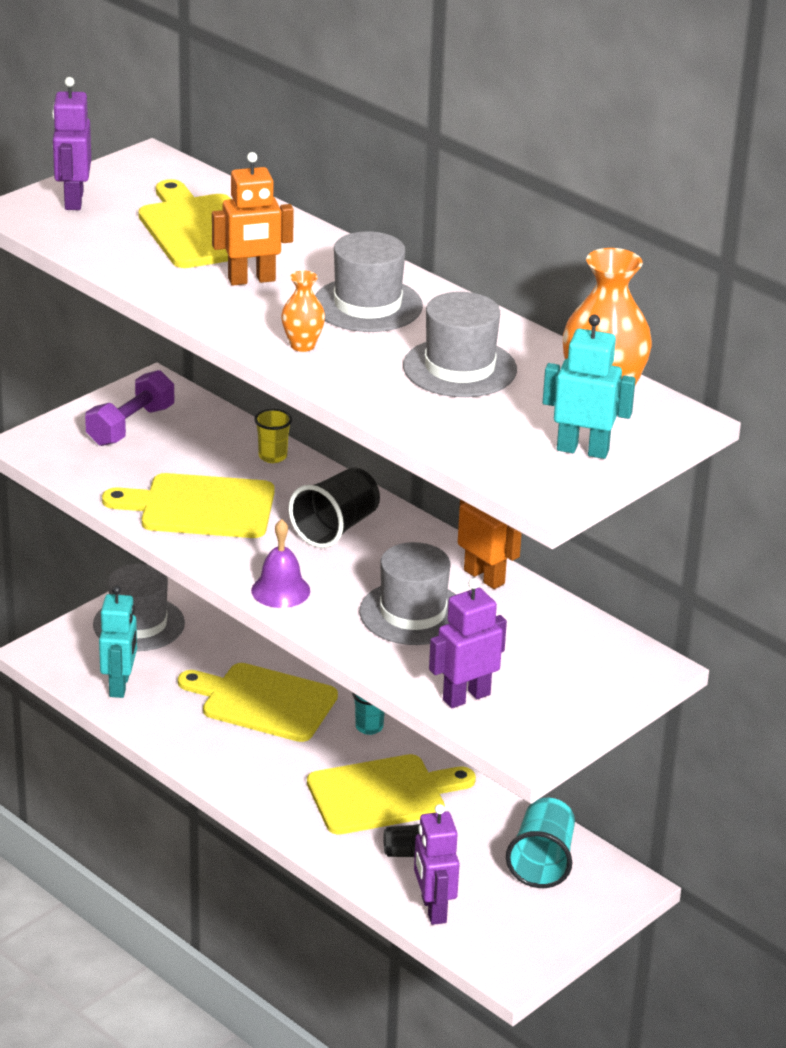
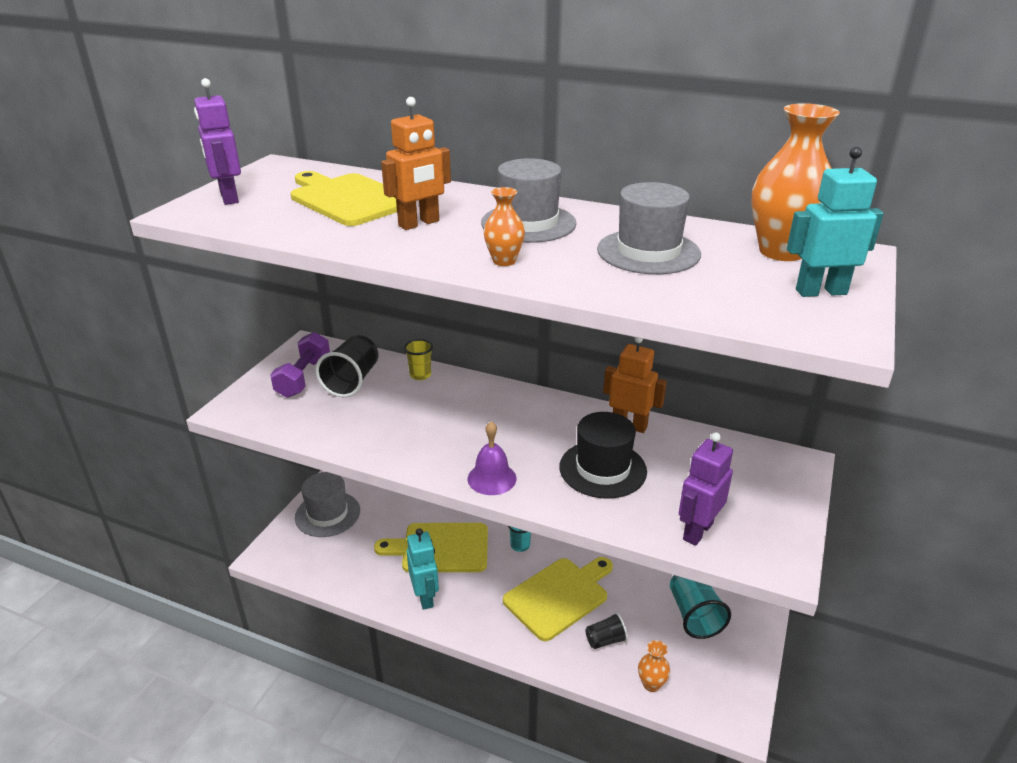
camera: 20 degrees left, 0 degrees up
(120, 685) = (334, 566): turquoise robot -> turquoise robot (425, 597)
(200, 507) = (389, 426): yellow cutting board -> none
(336, 528) = (499, 416): black cup -> black cup (352, 381)
(413, 613) = (602, 469): grey hat -> black hat
(433, 909) = (651, 684): purple robot -> orange vase

